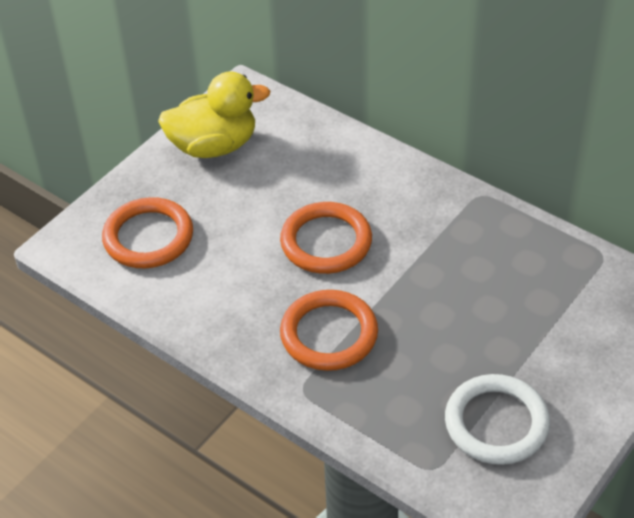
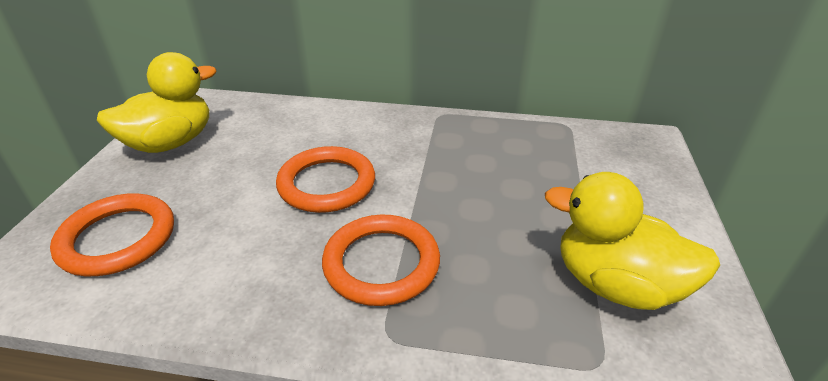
camera: 30 degrees left, 10 degrees down
(496, 423) = (615, 284): white ring -> yellow duck

